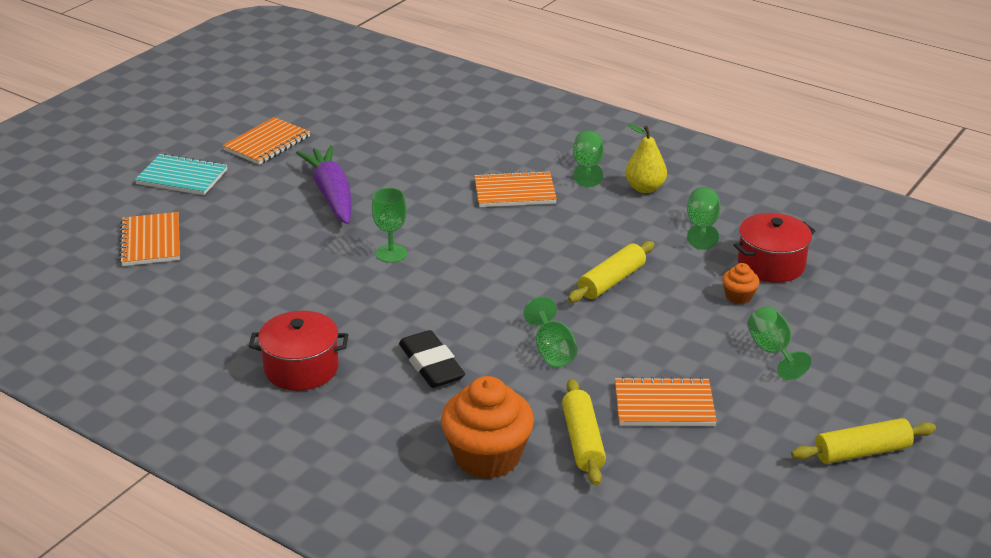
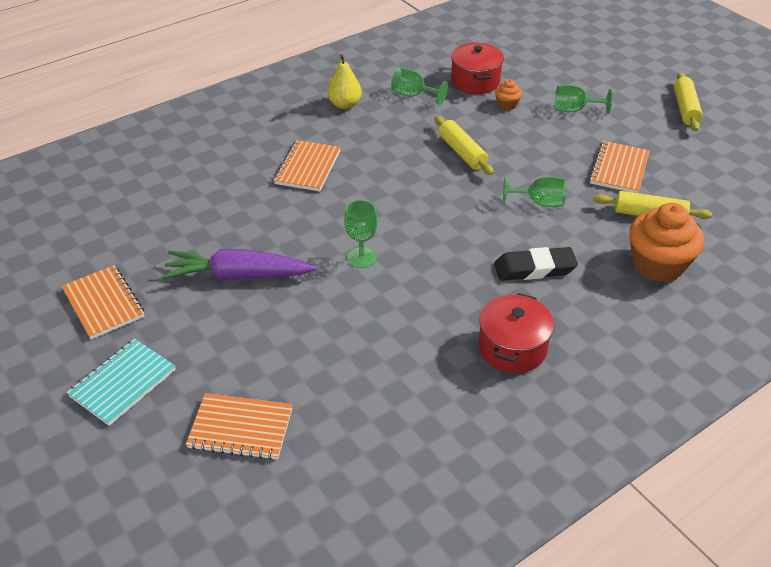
camera: 70 degrees left, 10 degrees up
(587, 167) = (296, 122): green goblet -> none

